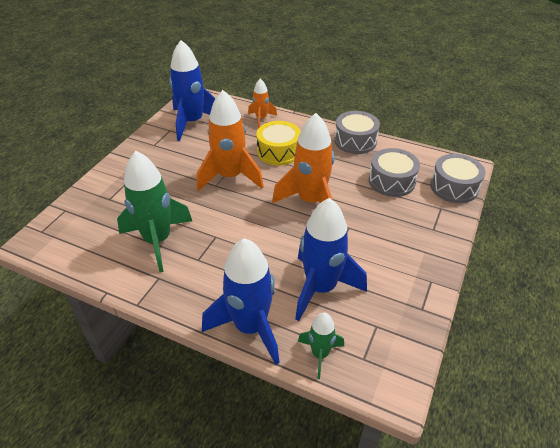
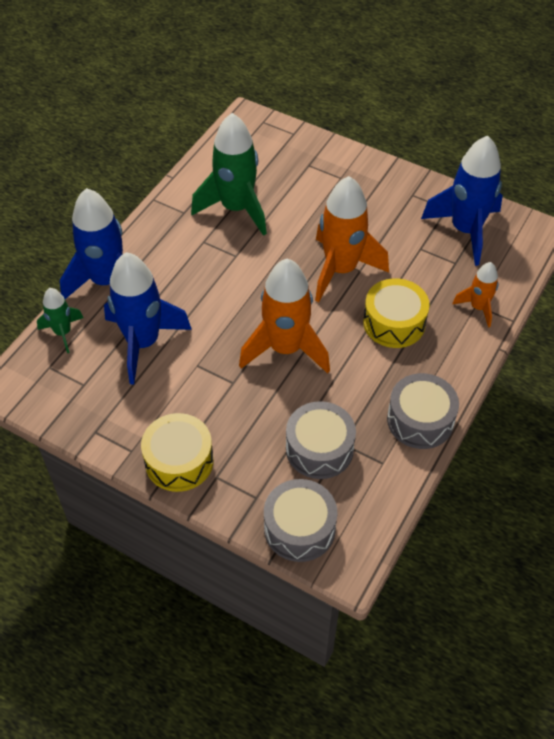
camera: 95 degrees right, 10 degrees up
(428, 251) = (179, 461): none -> yellow drum

